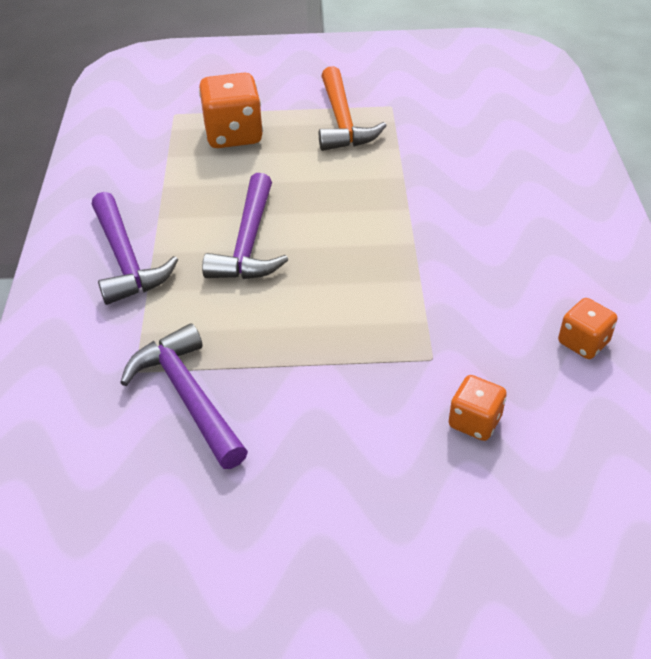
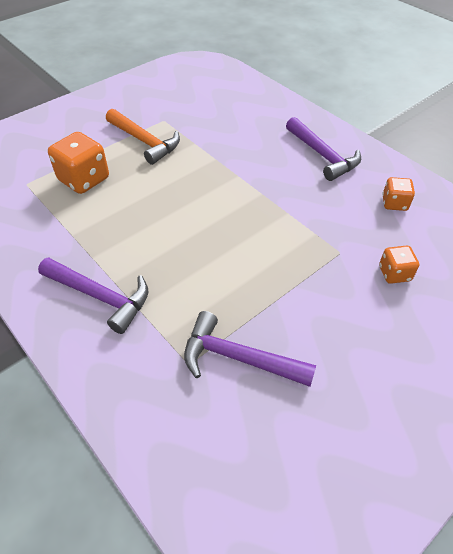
camera: 40 degrees left, 5 degrees up
(249, 242) = (169, 242): purple hammer -> purple hammer (322, 155)

